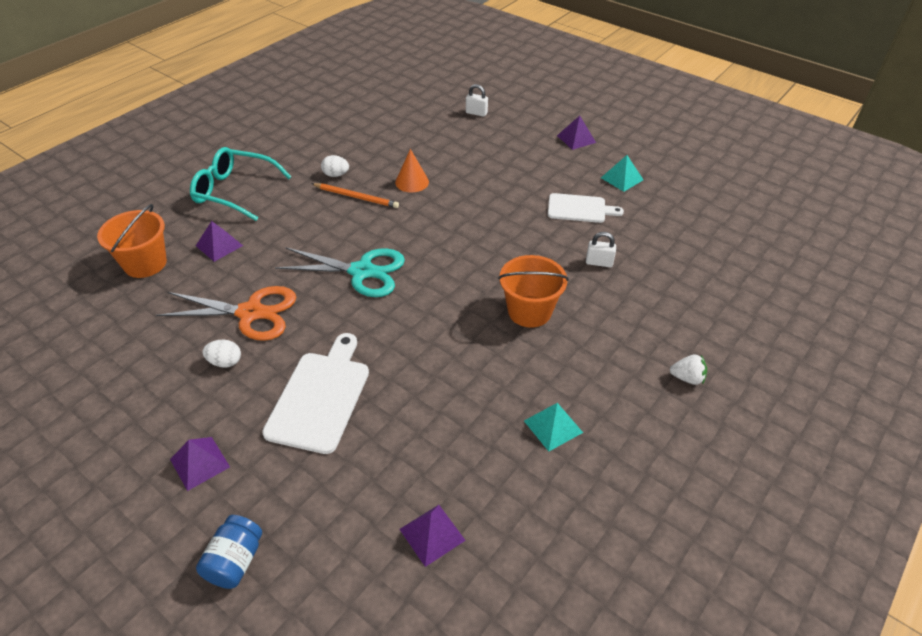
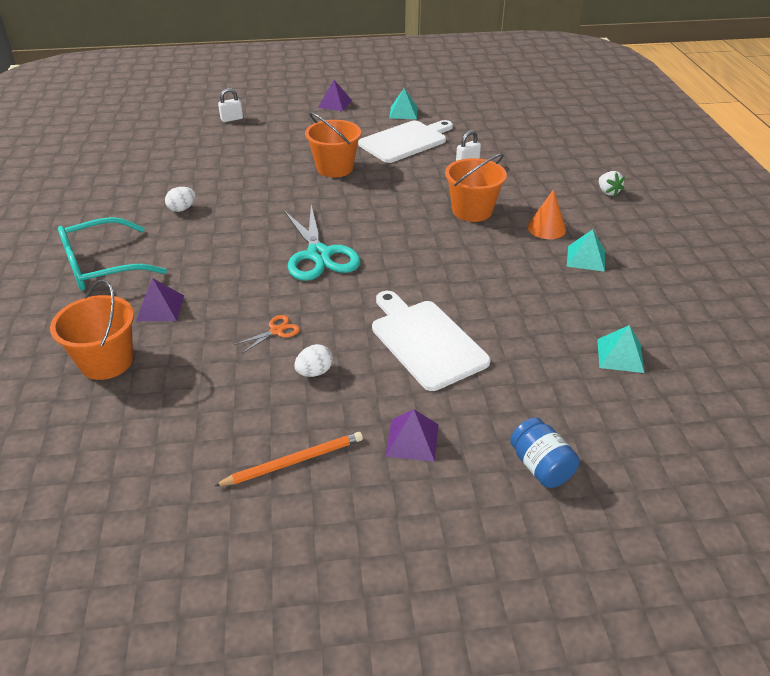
camera: 45 degrees left, 5 degrees down
(250, 313) = (276, 331): orange scissors -> orange scissors, size x0.44
(356, 197) = (228, 214): orange pencil -> orange pencil (294, 461)
(361, 271) = (319, 255): turquoise scissors -> turquoise scissors turned 105 degrees clockwise
(412, 182) = (257, 183): orange cone -> orange cone (546, 228)
(432, 534) = (620, 355): purple pyramid -> turquoise pyramid
(484, 202) = (335, 168): none -> orange bucket
(579, 209) = (405, 141): white cutting board -> white cutting board, size x1.51
(687, 378) = (608, 192): white strawberry -> white strawberry turned 105 degrees clockwise

